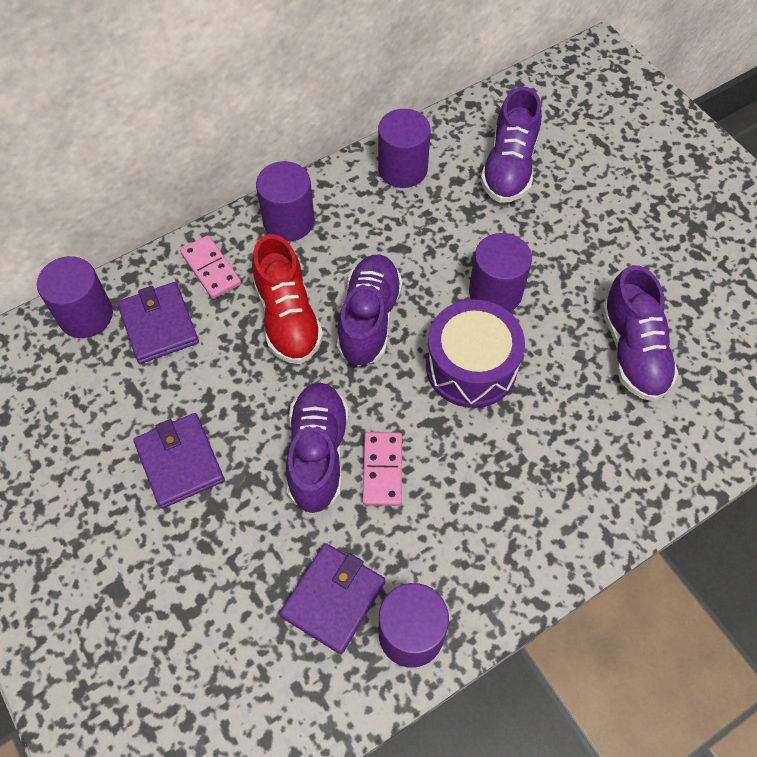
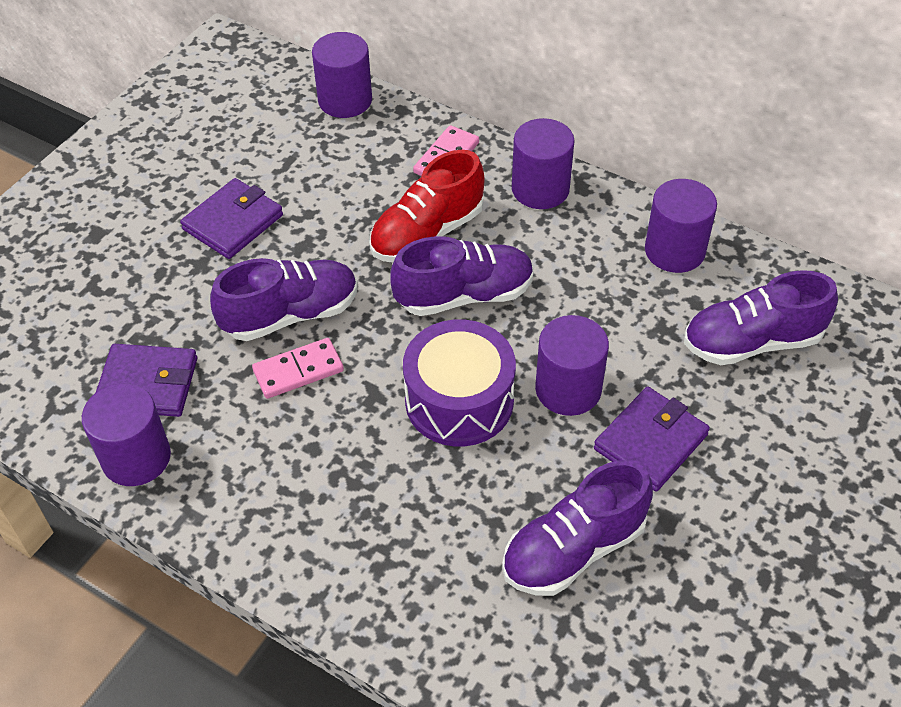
camera: 65 degrees right, 10 degrees down
(159, 325) = (363, 150): purple wallet -> purple wallet (650, 442)

